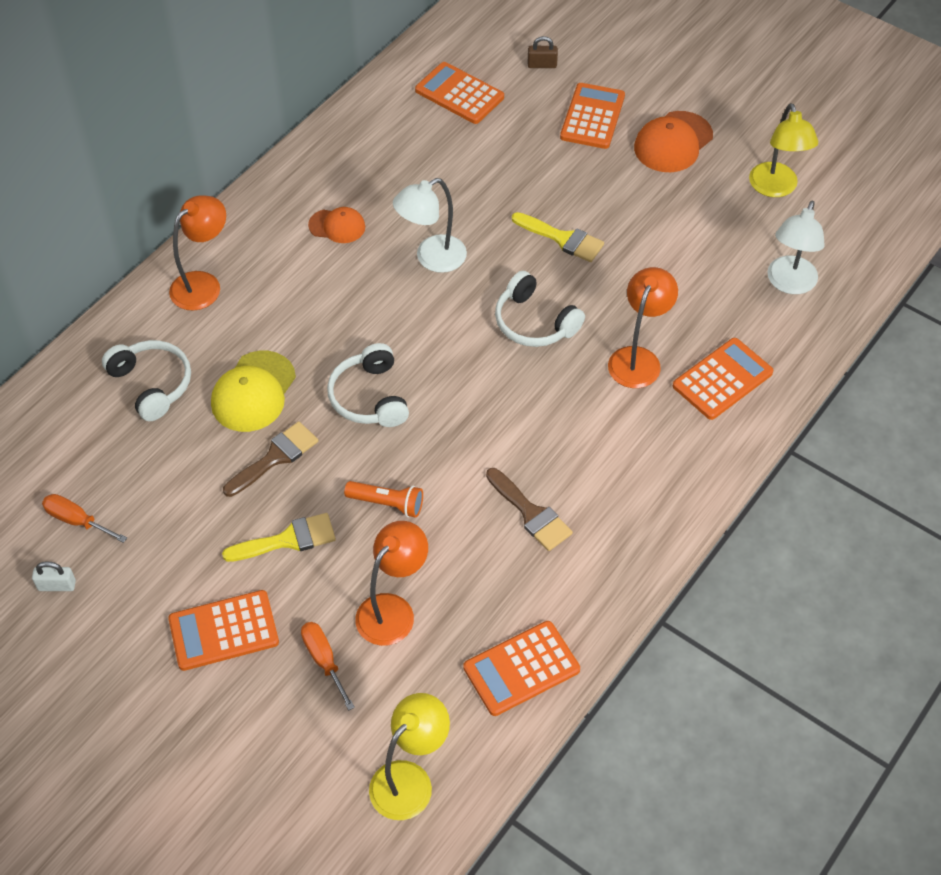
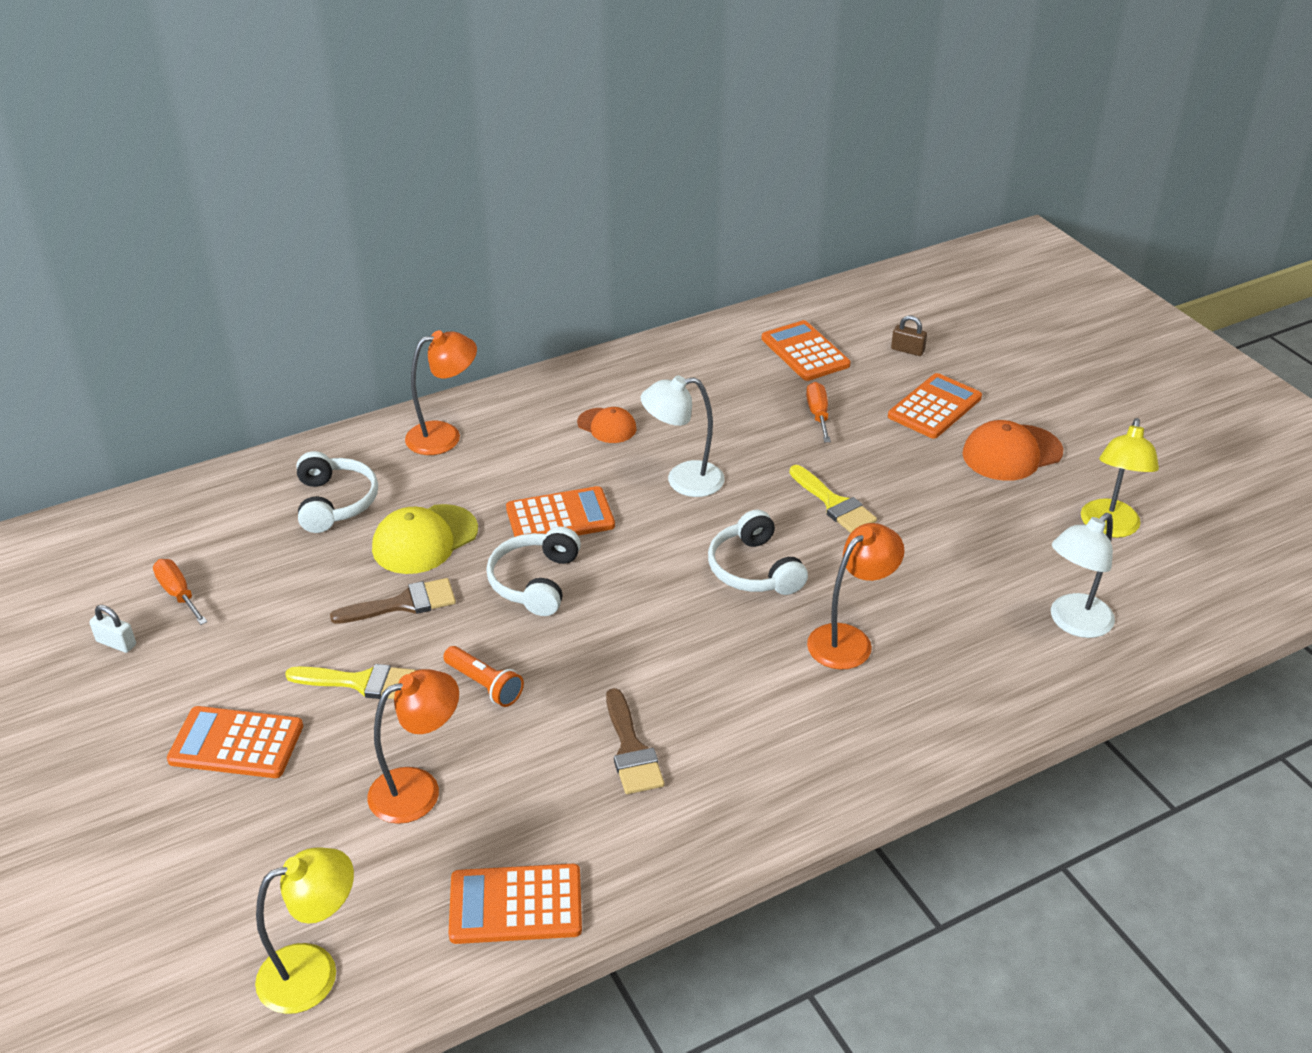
camera: 25 degrees right, 15 degrees down
(324, 660) = (313, 811): orange screwdriver -> orange screwdriver (818, 414)
(722, 379) = (936, 692): orange calculator -> orange calculator (560, 517)

